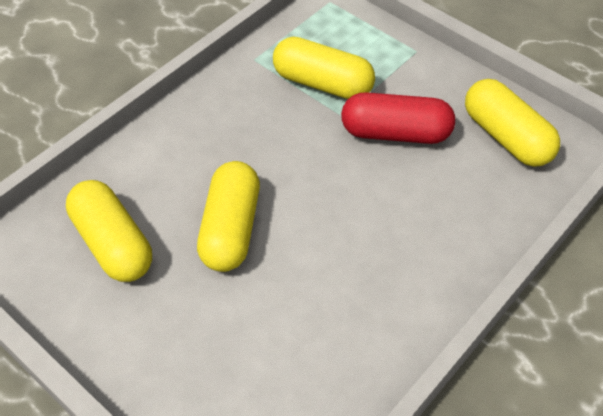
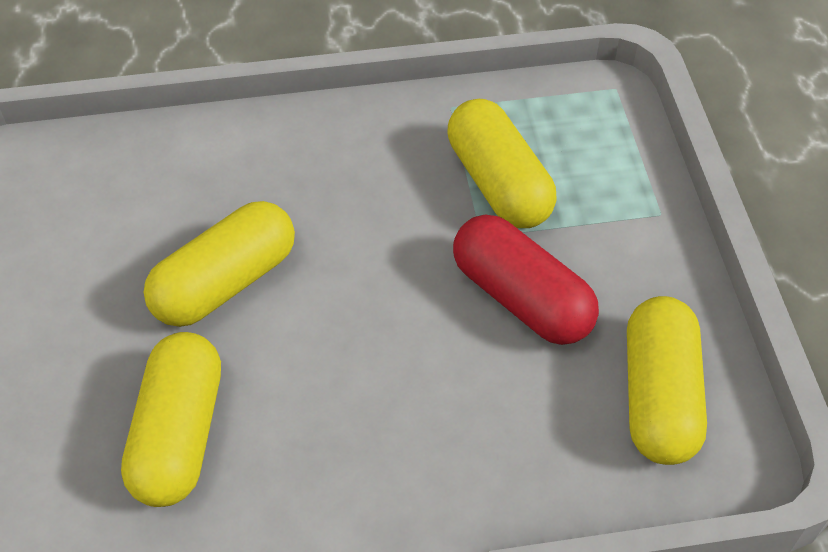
camera: 40 degrees right, 0 degrees up
(113, 243) = (102, 218): yellow capsule -> yellow capsule (179, 434)

